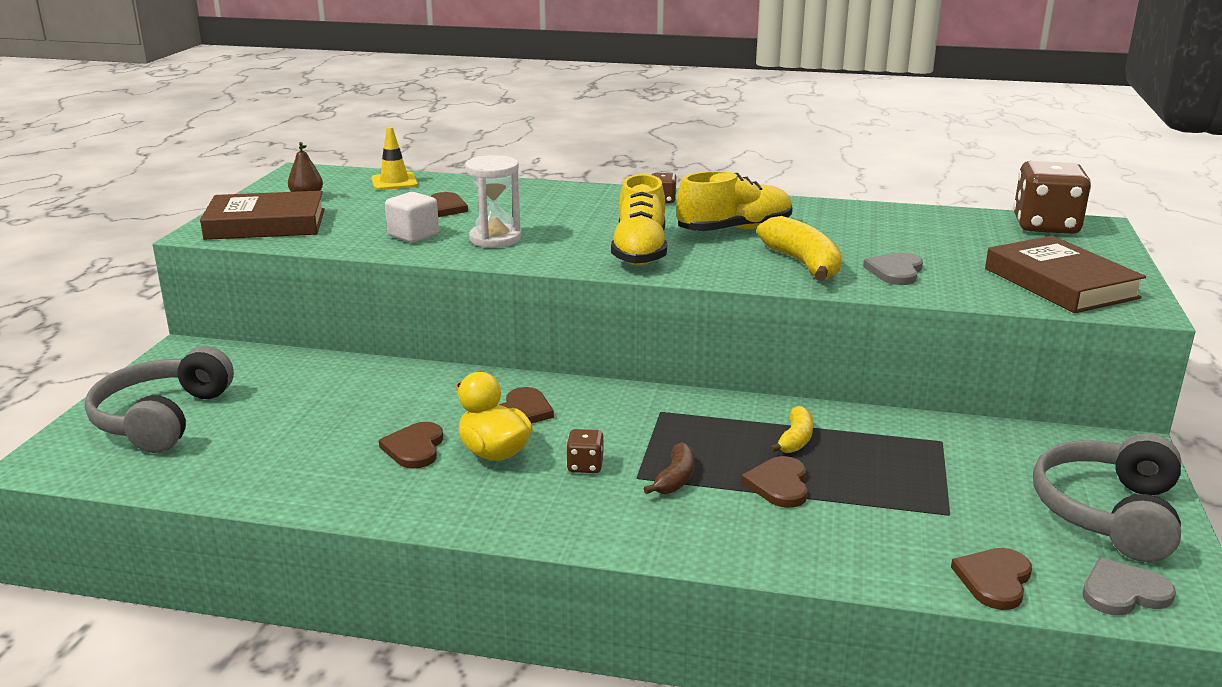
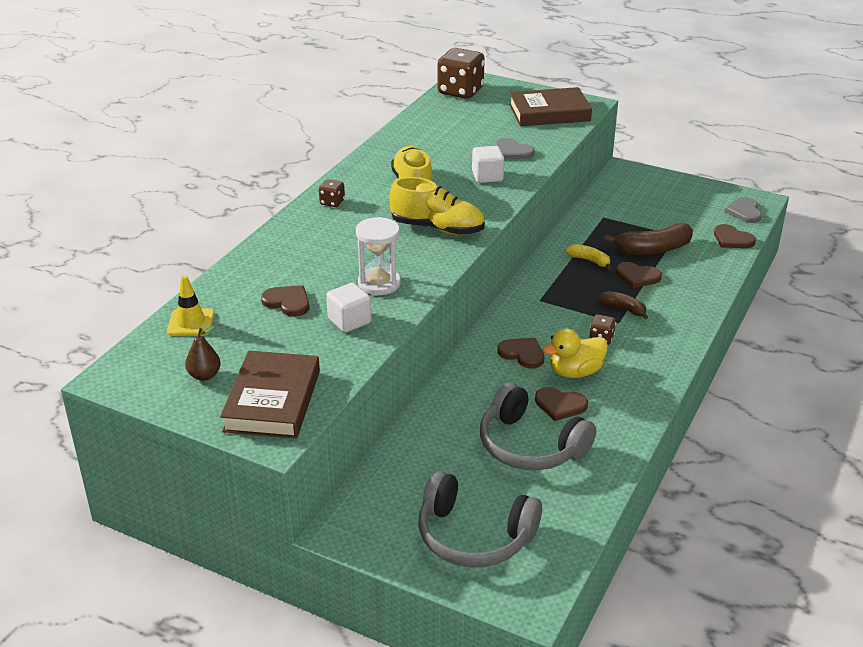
camera: 75 degrees left, 10 degrees up
(803, 264) = (487, 176): yellow banana -> white cube
(878, 494) = (653, 249): none -> brown banana
(1108, 513) = (682, 195): grey headphones -> grey headphones (530, 446)

